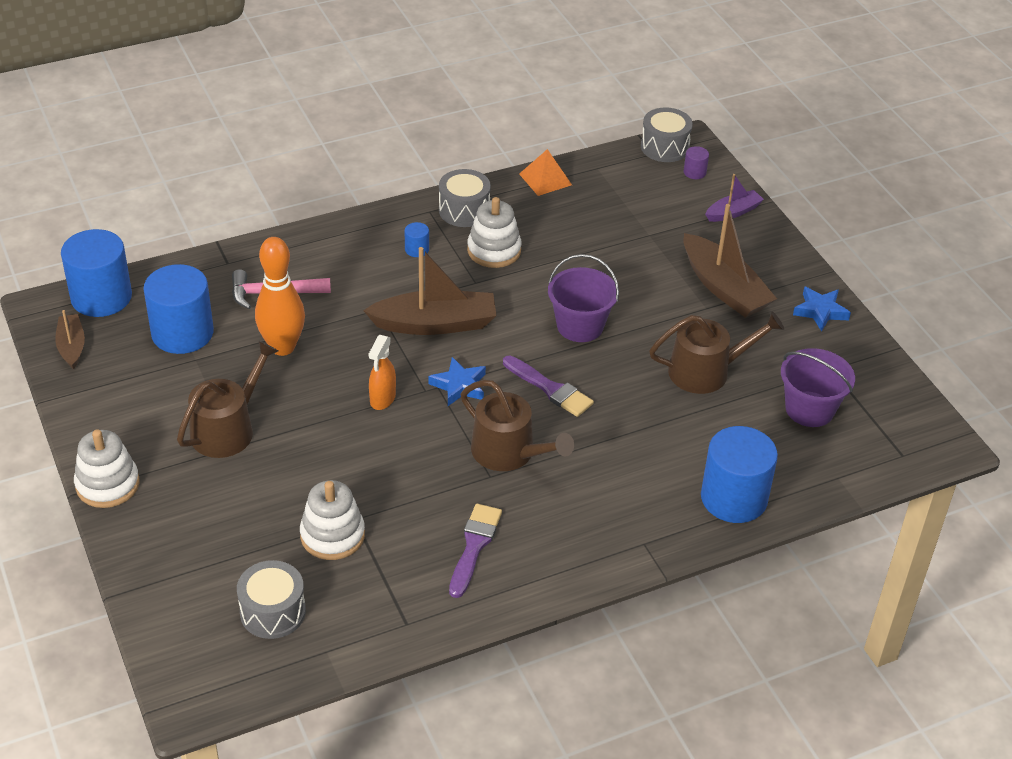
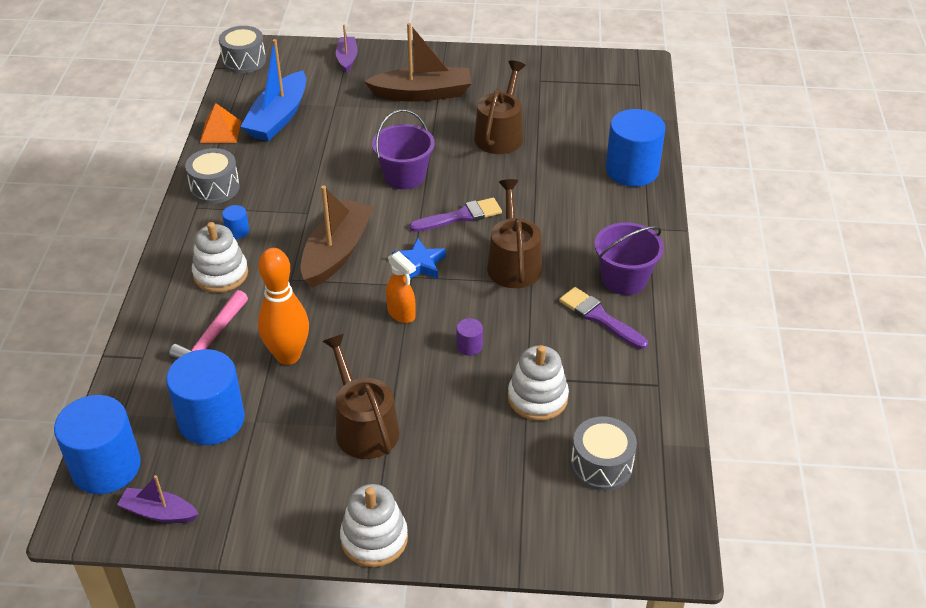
camera: 60 degrees left, 0 degrees up
(72, 346) = (159, 512): brown boat -> purple boat
(494, 250) = (279, 189): white stacking toy -> white stacking toy (221, 274)
(509, 453) = (513, 263): brown watering can -> brown watering can turned 75 degrees counterclockwise
(597, 206) = (278, 117): none -> blue boat
(694, 172) = (287, 58): purple cylinder -> purple cylinder (469, 346)
(809, 409) = (571, 104): purple bucket -> purple bucket (624, 279)
(820, 311) = (481, 62): blue star -> none

